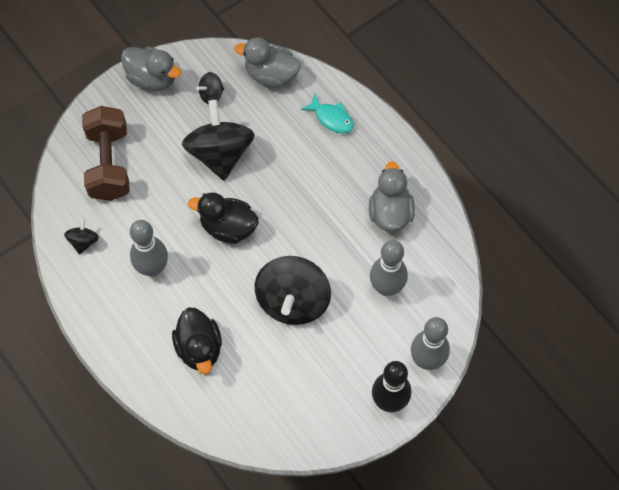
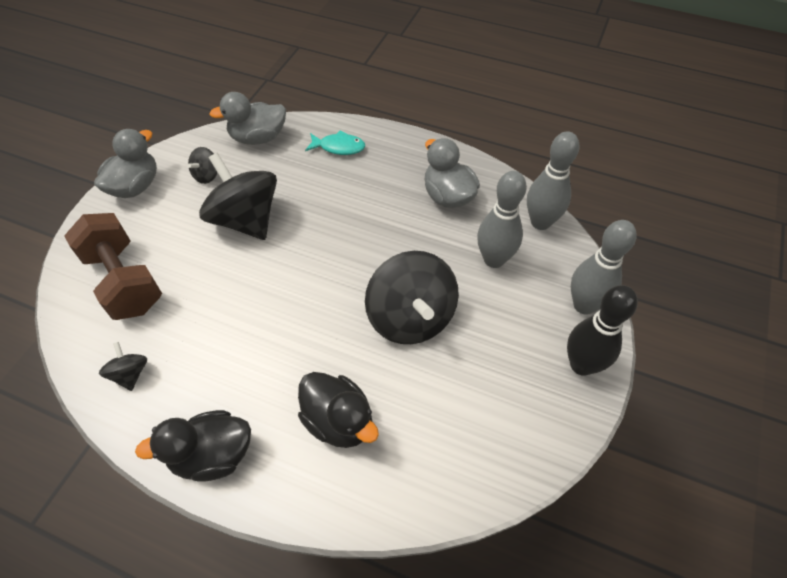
camera: 30 degrees left, 10 degrees down
(152, 78) = (135, 186): grey duck -> grey duck turned 60 degrees counterclockwise
(152, 268) = (232, 362): grey bowling pin -> grey bowling pin (540, 222)
(228, 227) = (295, 281): black duck -> black duck (212, 455)

